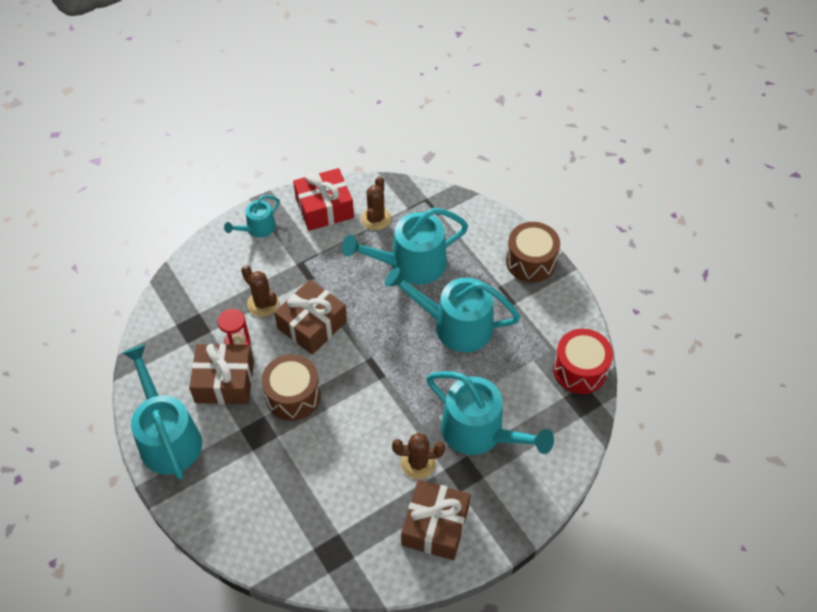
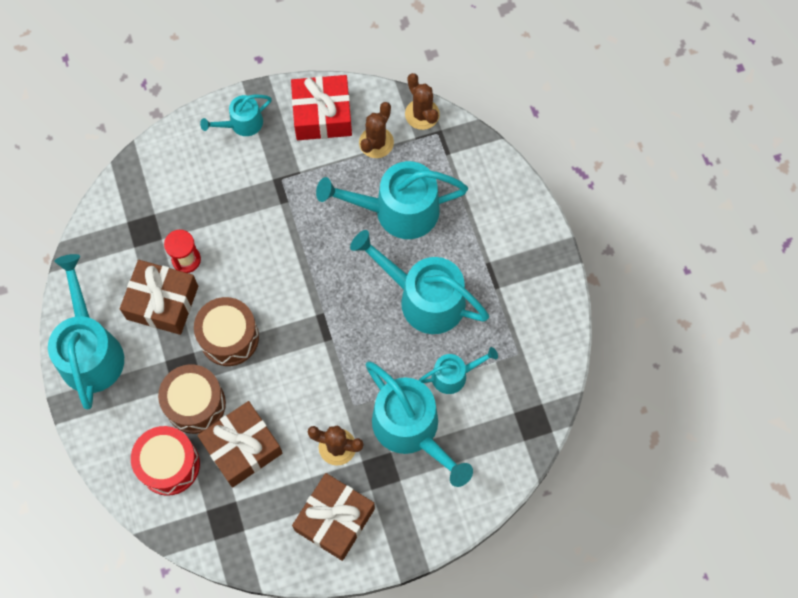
camera: 15 degrees right, 15 degrees up
(263, 303) = (224, 219): brown cactus -> brown cactus (422, 114)
(312, 325) = (270, 259): brown gift -> brown gift (242, 448)
(501, 379) = (454, 375): none -> turquoise watering can
(531, 261) = (532, 240): brown drum -> brown drum (195, 404)
(580, 370) = (542, 386): red drum -> red drum (169, 465)

